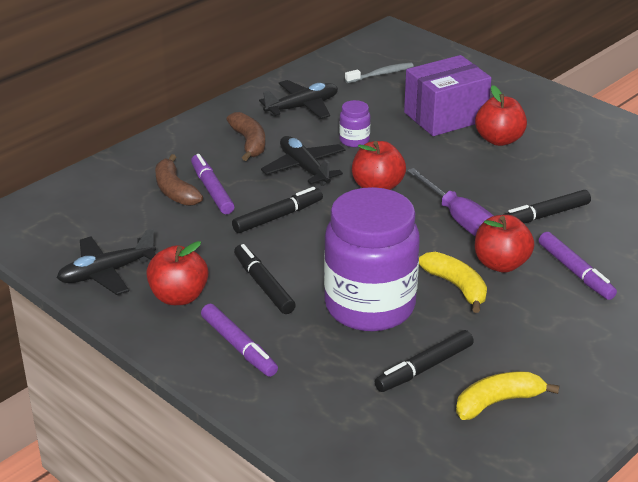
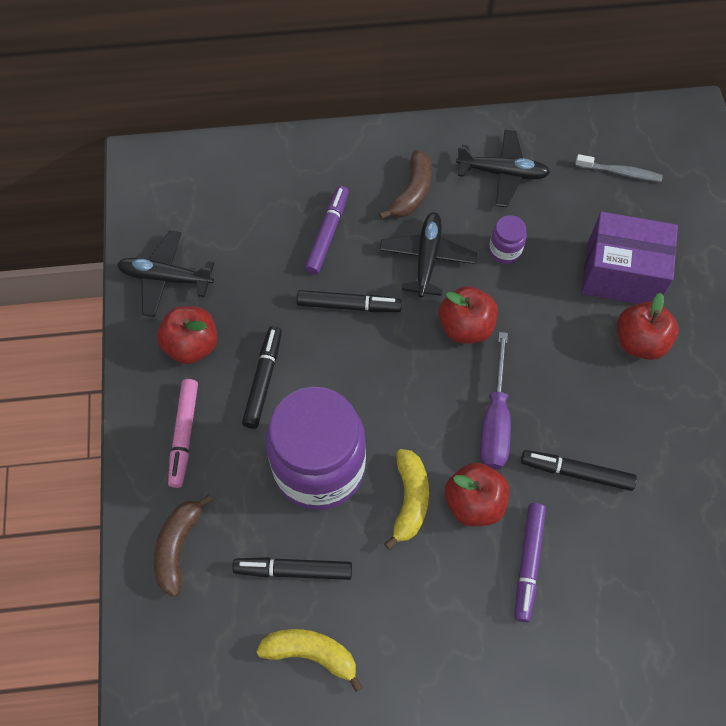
camera: 40 degrees right, 30 degrees up
(175, 191) = (298, 214): brown banana -> brown banana (178, 547)
(239, 347) = (184, 435): purple marker -> pink marker

